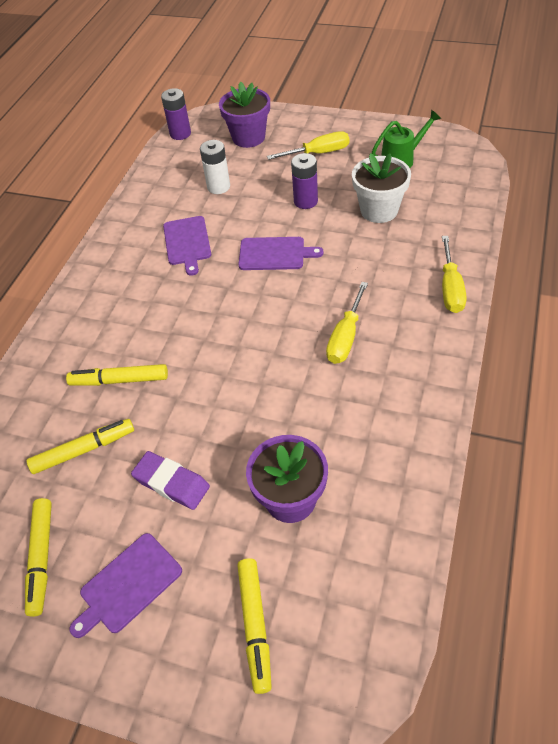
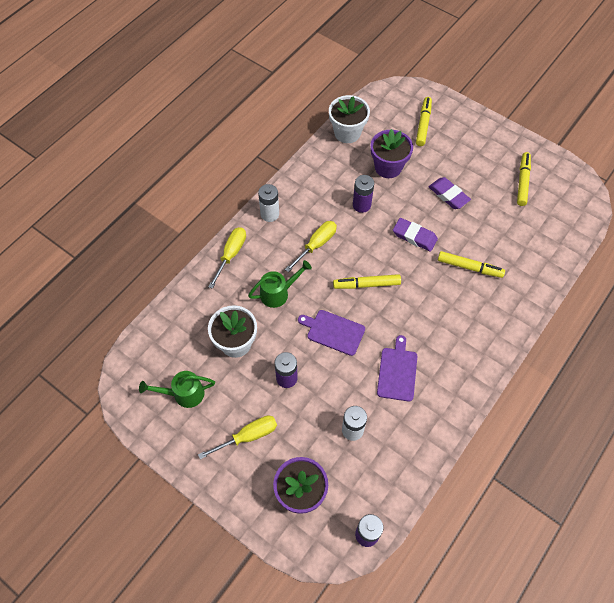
camera: 165 degrees left, 10 degrees up
(84, 450) = (496, 230): yellow marker -> yellow marker (366, 284)
(128, 585) = (479, 157): purple cutting board -> none
(210, 396) = (414, 236): none -> purple eraser
(307, 416) = (361, 205): none -> purple battery
(318, 153) = (248, 436): yellow screwdriver -> yellow screwdriver turned 150 degrees clockwise
(362, 268) = (278, 293): none -> green watering can
(395, 546) = (347, 133): none -> white flower pot
(436, 354) = (270, 214): none -> white battery

